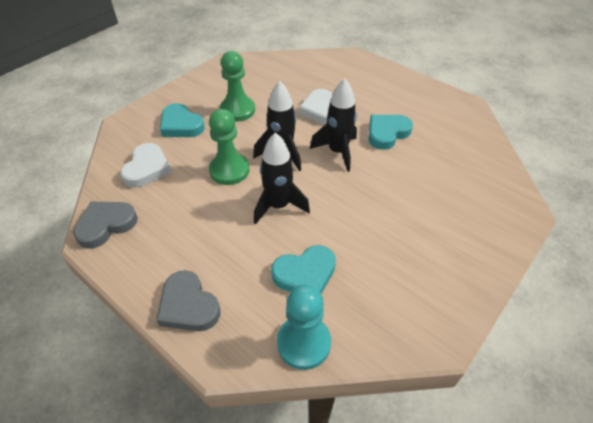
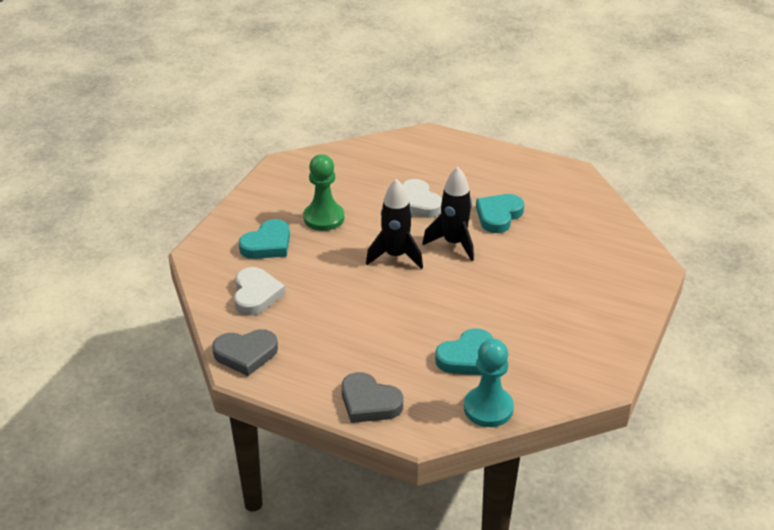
camera: 15 degrees left, 10 degrees down
(106, 225) = (246, 354): grey heart -> grey heart turned 135 degrees counterclockwise
(181, 125) = (267, 244): turquoise heart -> turquoise heart turned 75 degrees counterclockwise
(229, 170) = (347, 281): green pawn -> none
(278, 206) = (415, 305): black rocket -> none

